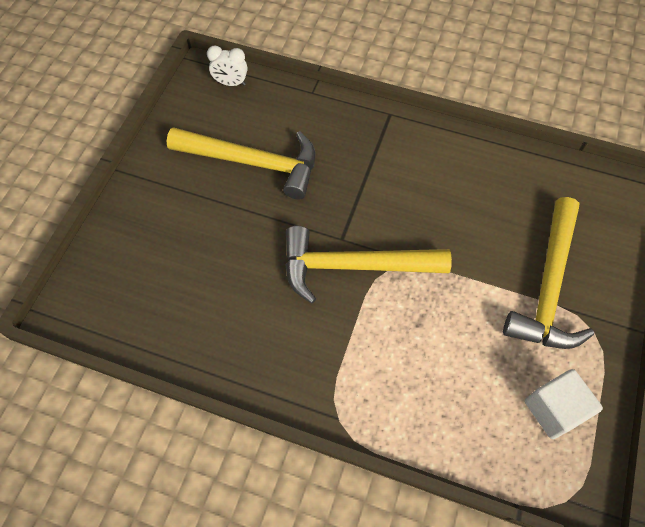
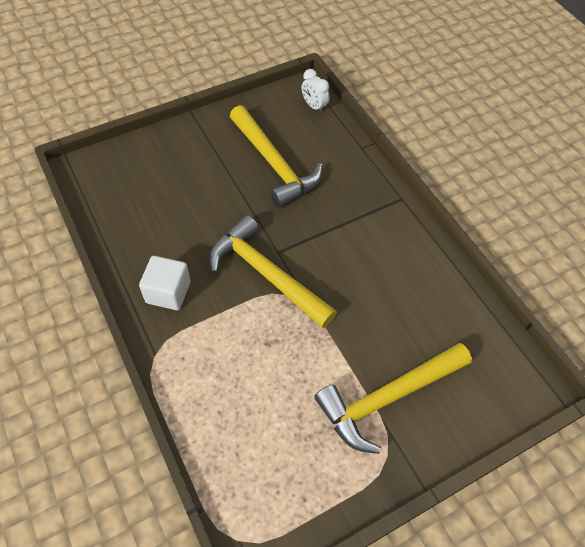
camera: 40 degrees right, 5 degrees down
(554, 409) = (297, 477): white cube -> white cube (168, 292)

